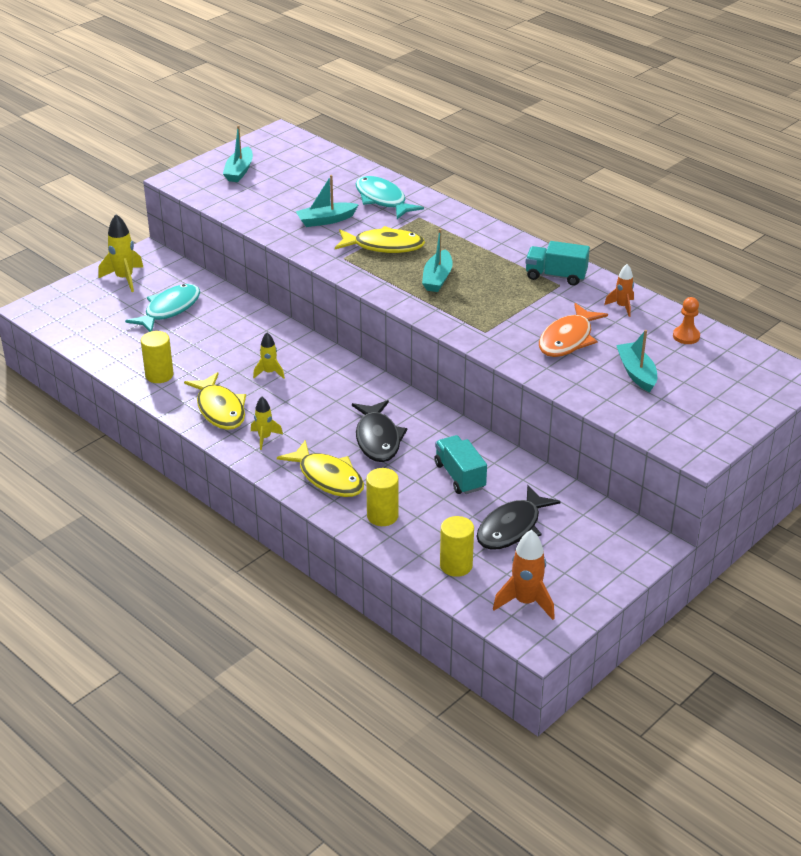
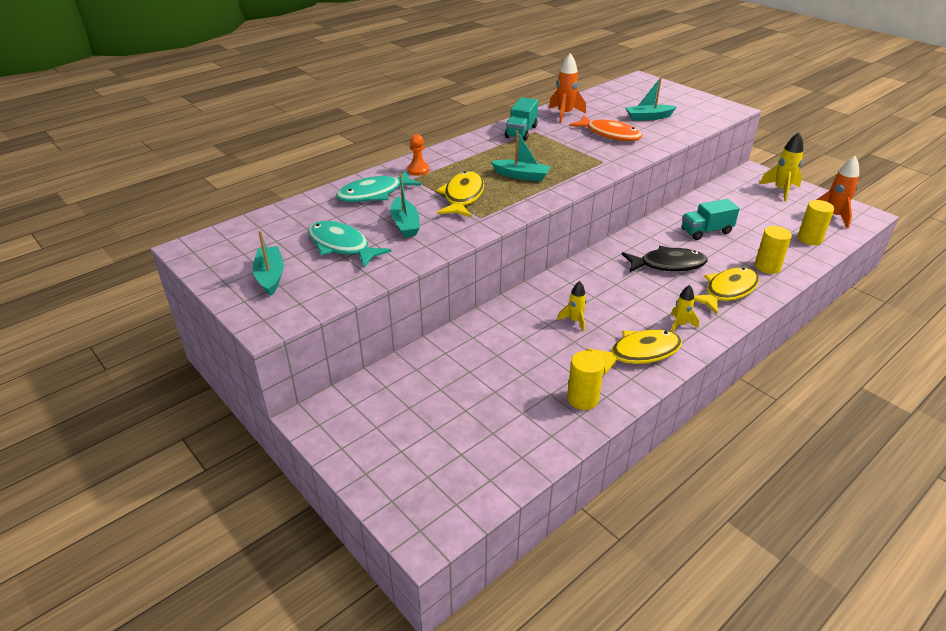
camera: 85 degrees left, 0 degrees up
(124, 278) = (369, 437): yellow rocket -> yellow rocket (781, 190)
(169, 310) = (450, 394): turquoise fish -> turquoise fish (341, 246)
(239, 171) = (270, 276): turquoise boat -> turquoise boat turned 120 degrees counterclockwise
(512, 527) = (758, 215): black fish -> none
(622, 307) = (565, 114): orange rocket -> orange rocket, size x1.64
(686, 336) = (601, 100): orange pawn -> orange pawn (418, 170)

